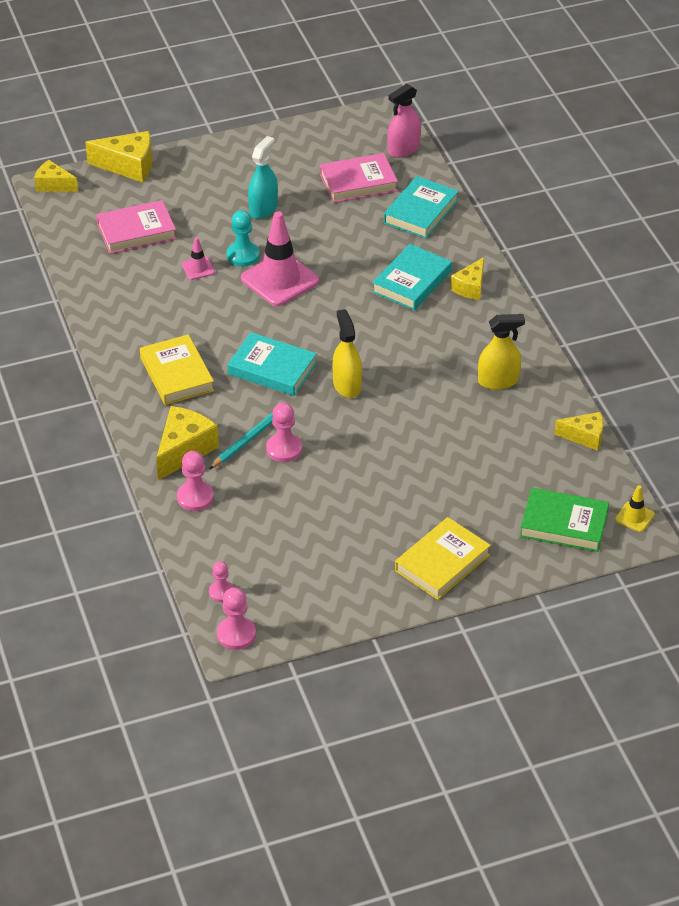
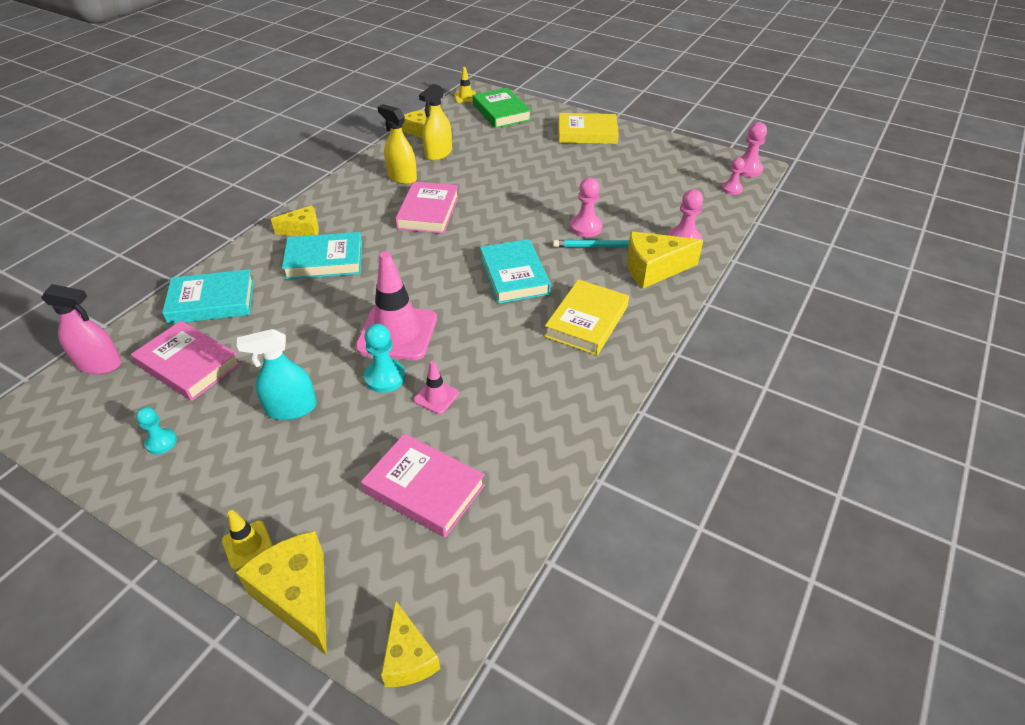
camera: 130 degrees left, 0 degrees up
(180, 161) = (248, 545): none -> yellow traffic cone
(296, 154) = (161, 442): none -> turquoise pawn
(347, 385) = (485, 233): yellow spray bottle -> yellow spray bottle (438, 153)
(418, 368) = (428, 212): none -> pink book

